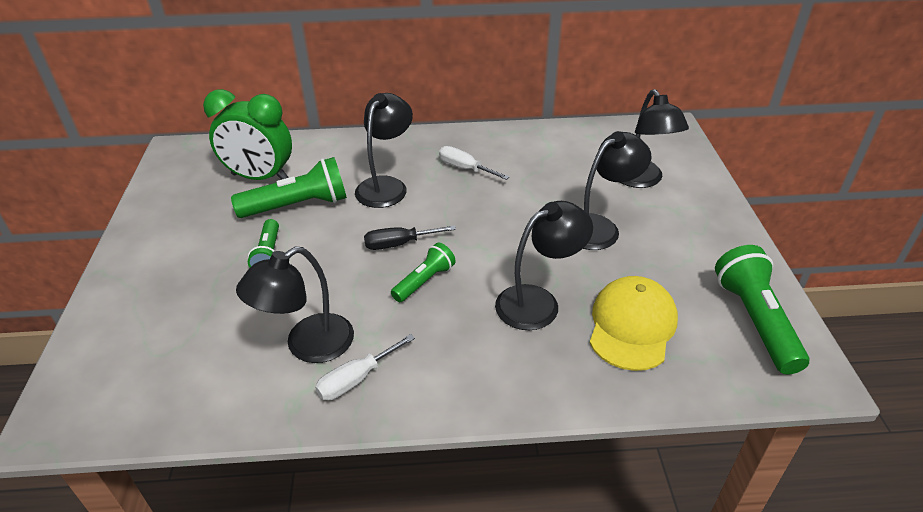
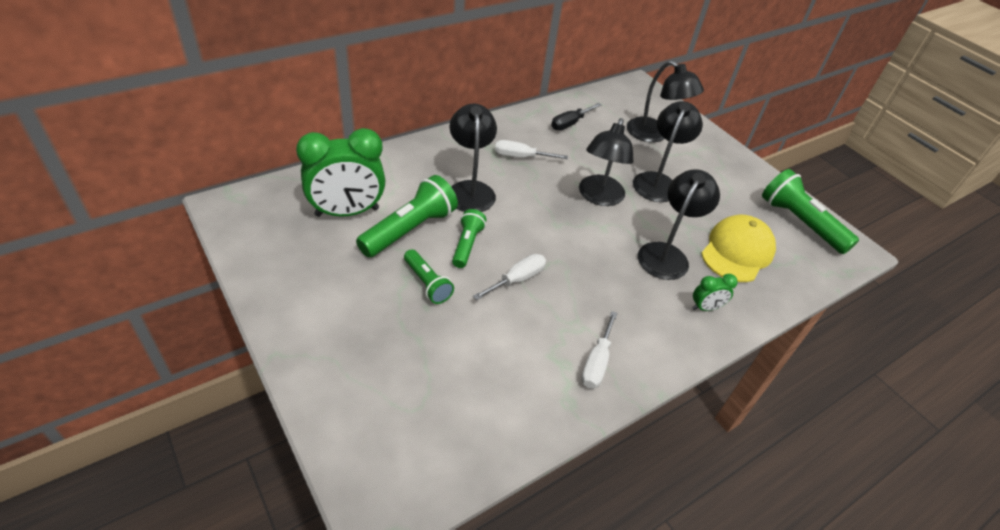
camera: 35 degrees left, 5 degrees up
(308, 346) = (535, 350): black lamp -> black lamp (599, 197)
(353, 277) = (517, 279): none -> white screwdriver
(399, 244) = (527, 239): black screwdriver -> black screwdriver (570, 123)
(424, 281) = (575, 264): green flashlight -> green flashlight (467, 245)
(532, 371) = (705, 308): none -> green clock
(632, 326) = (737, 251): yellow cap -> yellow cap turned 45 degrees clockwise

